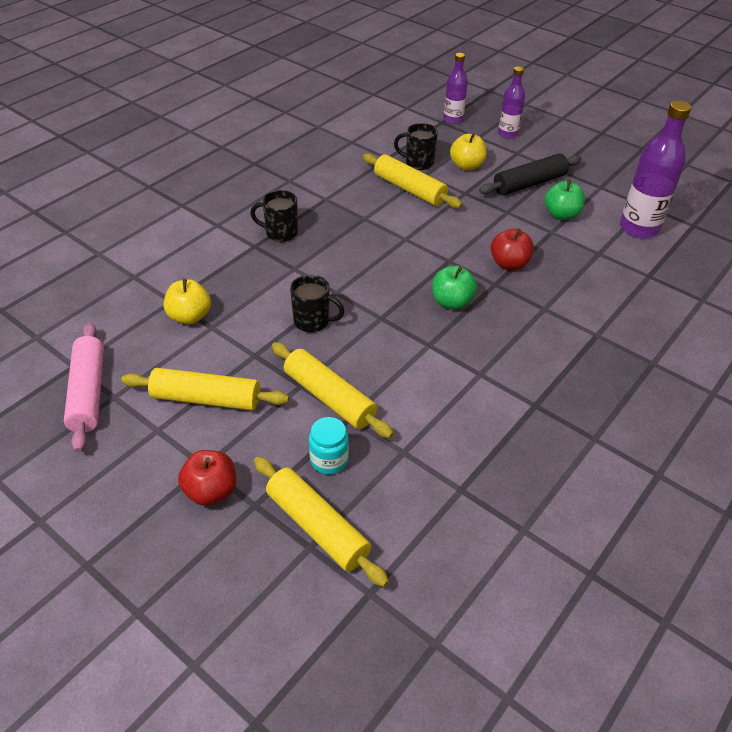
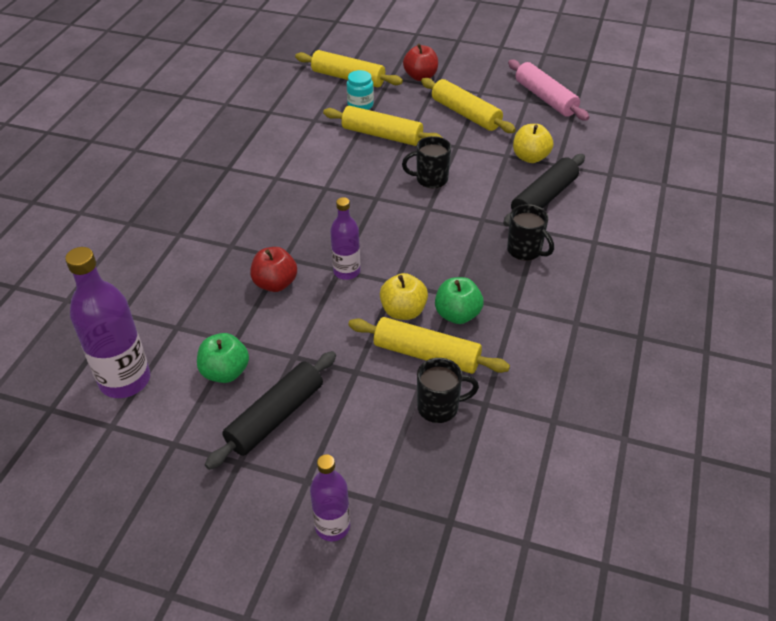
camera: 160 degrees right, 0 degrees up
(206, 399) = (465, 114): yellow rolling pin -> yellow rolling pin turned 60 degrees clockwise
(220, 271) = (544, 198): none -> black rolling pin
(280, 233) = (525, 251): black mug -> black mug turned 60 degrees clockwise
(451, 302) = (320, 228): green apple -> green apple (457, 315)
(453, 120) = (434, 535): purple bottle -> purple bottle (346, 271)
(466, 166) = (371, 424): yellow apple -> yellow apple (403, 311)

